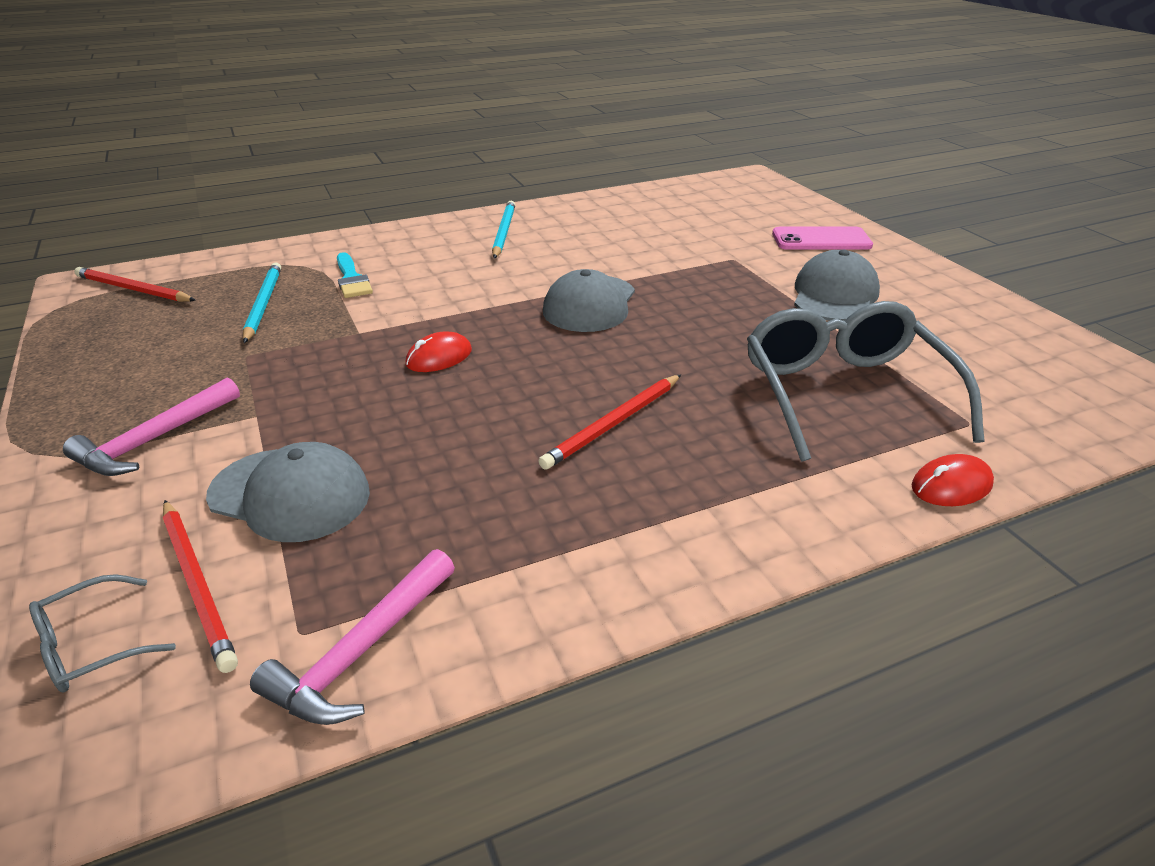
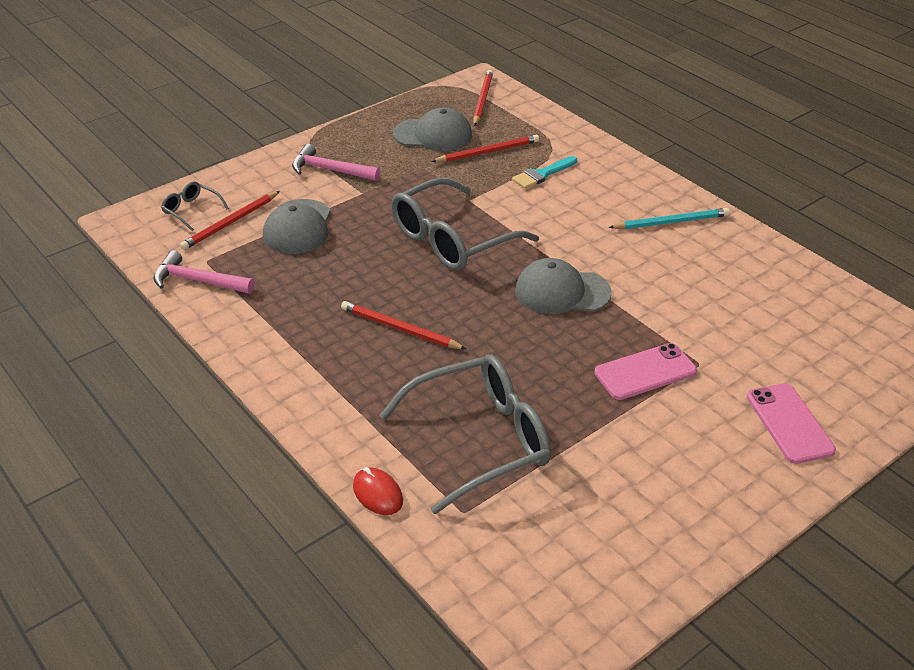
camera: 75 degrees right, 5 degrees up
(263, 304) = (487, 152): turquoise pencil -> red pencil
(439, 357) = (451, 240): red mouse -> grey glasses
(740, 285) = (645, 372): none -> pink phone
(834, 295) = (656, 434): grey cap -> grey cap (433, 135)

